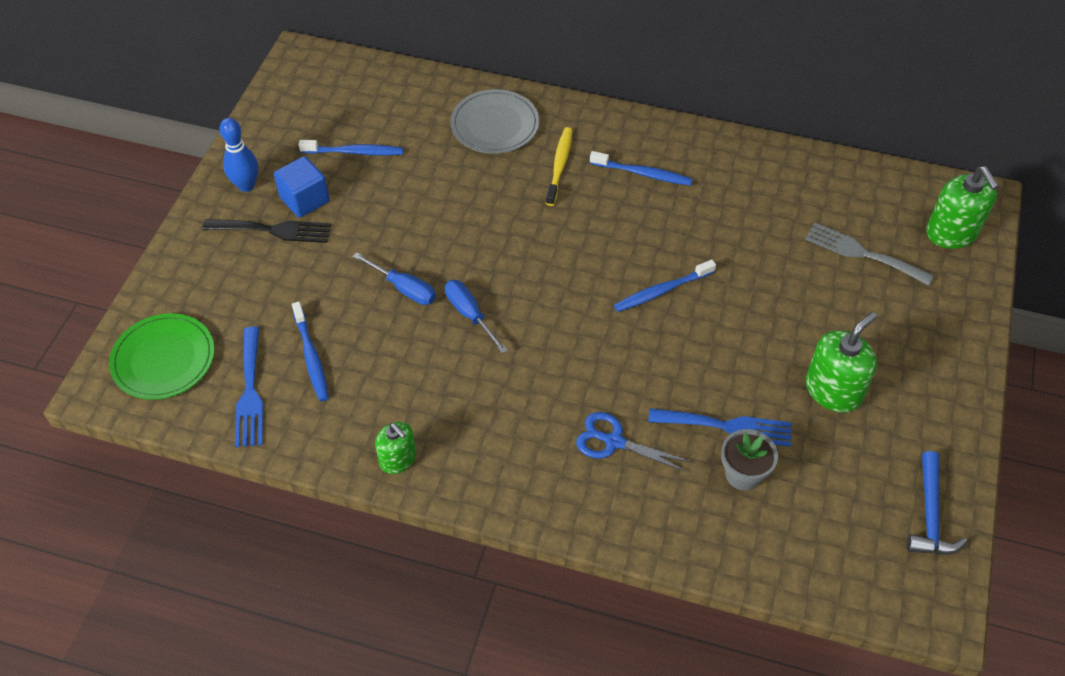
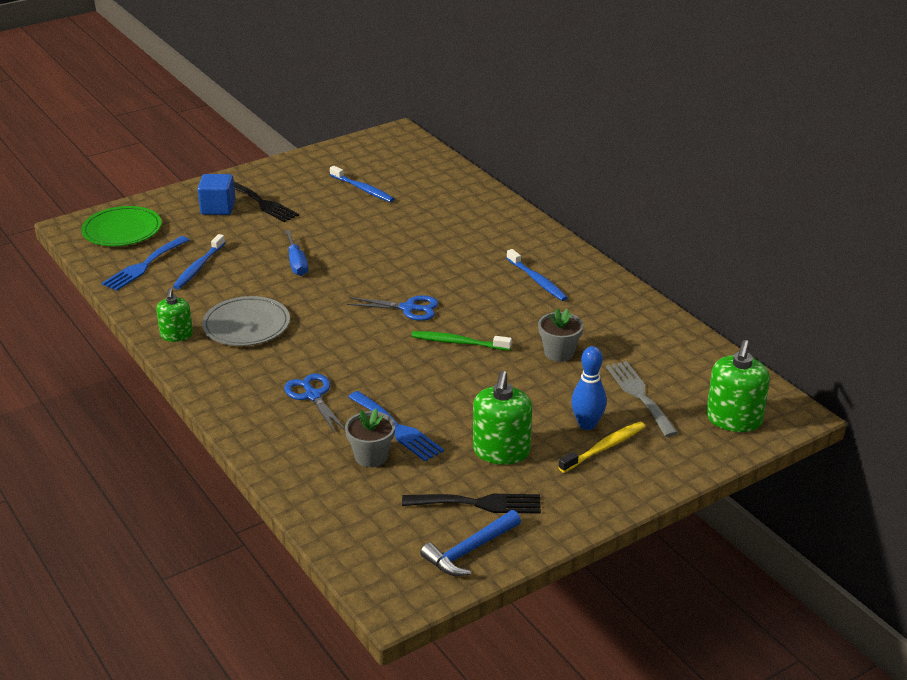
camera: 40 degrees right, 20 degrees down
(246, 185) = (277, 177): blue bowling pin -> blue bowling pin (587, 424)
(304, 199) = (300, 197): blue cube -> blue cube (218, 208)
(469, 314) = (317, 293): blue screwdriver -> none
(495, 125) = (472, 214): grey plate -> grey plate (246, 325)
(559, 165) = (485, 251): yellow toothbrush -> yellow toothbrush (604, 448)
(573, 278) = (408, 308): none -> blue scissors
(662, 291) = (458, 342): blue toothbrush -> green toothbrush
(753, 247) = (559, 353): none -> grey flower pot
(833, 390) = (501, 451): green soap dispenser -> green soap dispenser turned 105 degrees clockwise
(881, 460) = (479, 503): none -> black fork

